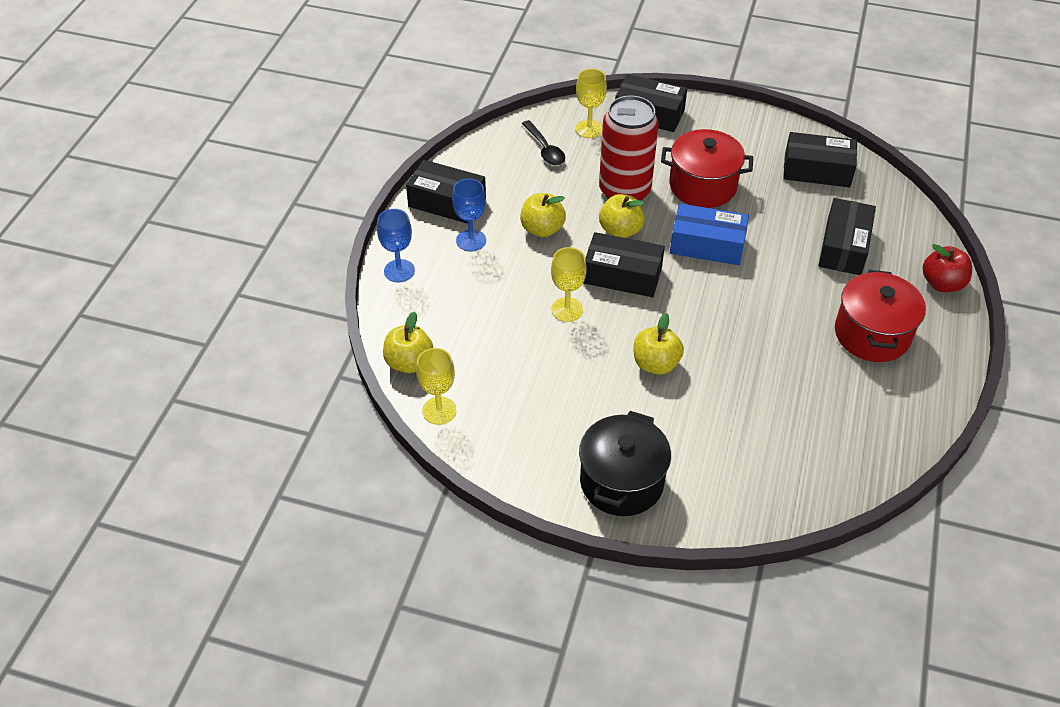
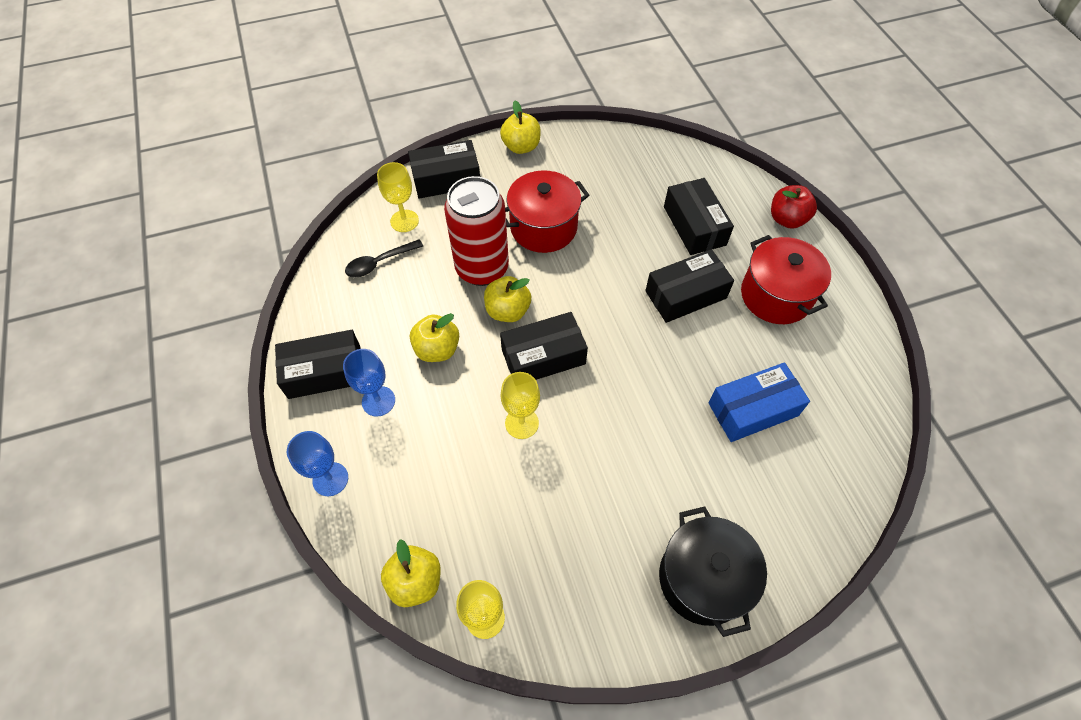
camera: 35 degrees left, 10 degrees up
(545, 149) = (379, 263): black spoon -> black spoon turned 120 degrees clockwise
(655, 364) = (638, 432): yellow apple -> yellow apple (521, 147)
(707, 245) = (590, 284): blue box -> blue box (753, 409)
(817, 170) = (621, 165): black box -> black box (685, 294)

